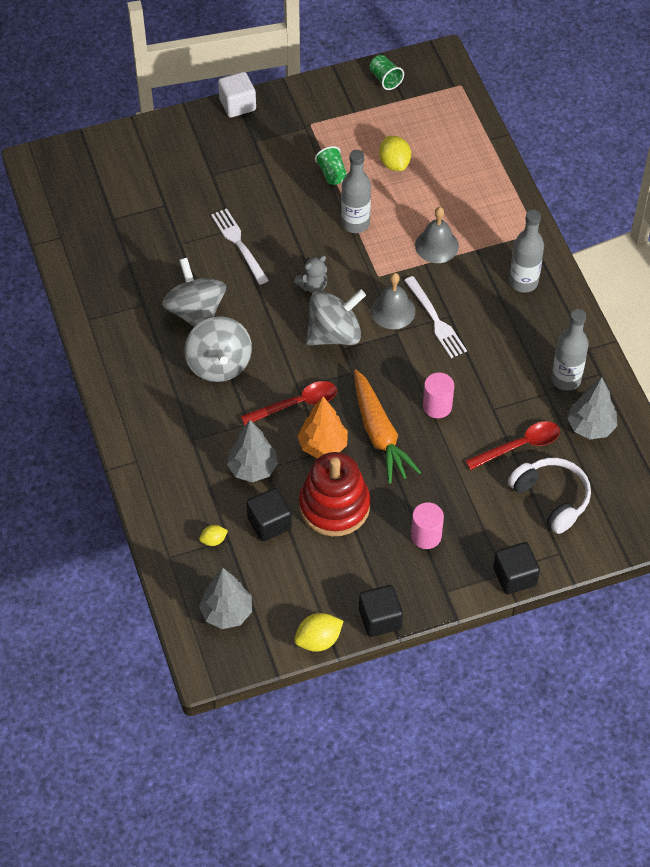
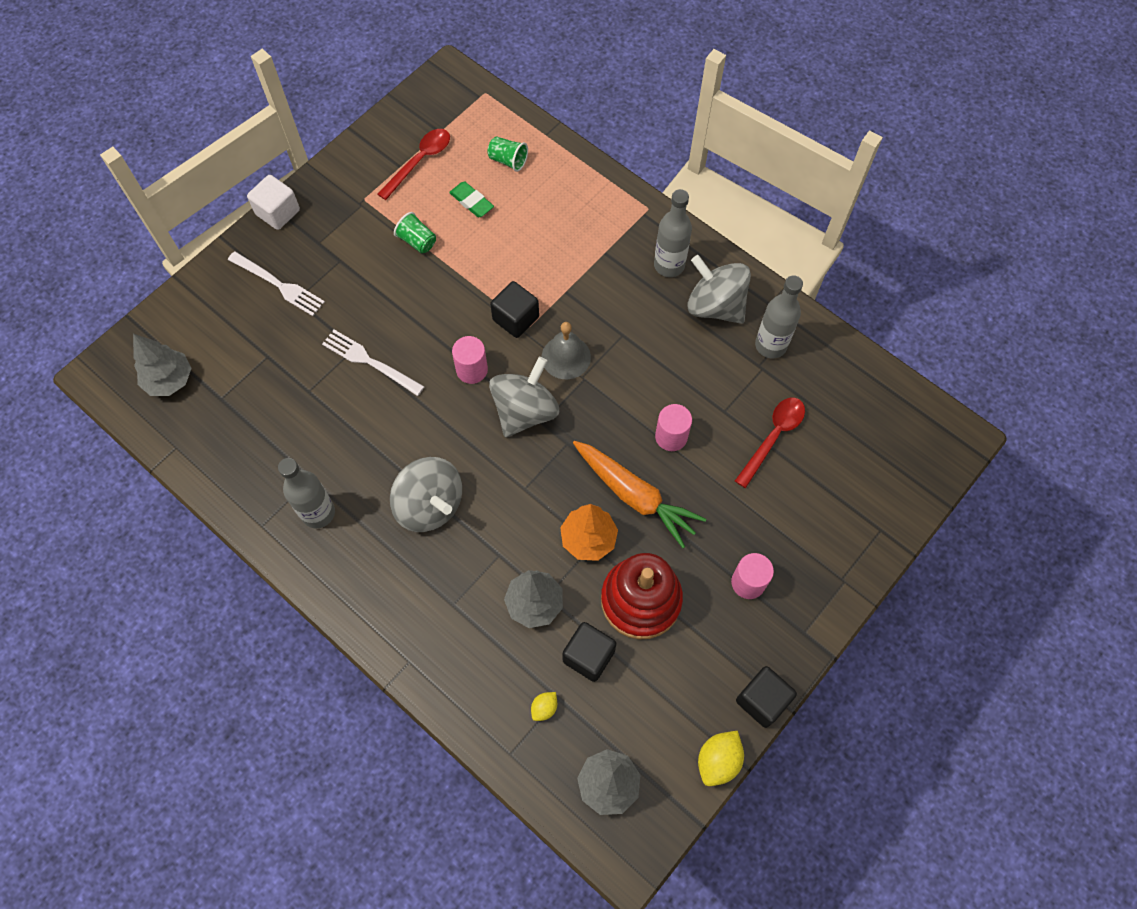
camera: 30 degrees left, 10 degrees up
(196, 312) = (370, 459): grey spinning top -> grey spinning top (715, 306)
(296, 404) = (534, 507): red spoon -> red spoon (419, 161)
(313, 286) = (472, 370): grey teddy bear -> pink cylinder
(355, 223) = (472, 283): grey bottle -> grey bottle (318, 513)
(385, 79) = (409, 119): green cup -> green cup (508, 160)
(394, 163) = (471, 202): yellow lemon -> green eraser
(436, 245) = (565, 267): grey bell -> none
(436, 320) = (613, 346): white fork -> white fork (279, 285)
(514, 576) = (857, 579): black cube -> black cube (515, 318)
(551, 498) = (837, 476): white headphones -> none
(590, 427) = (824, 382): grey tree -> grey tree (170, 380)

